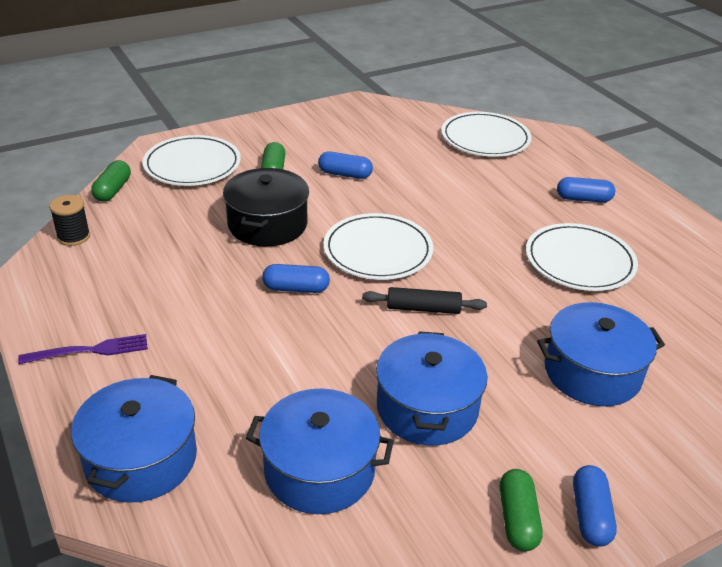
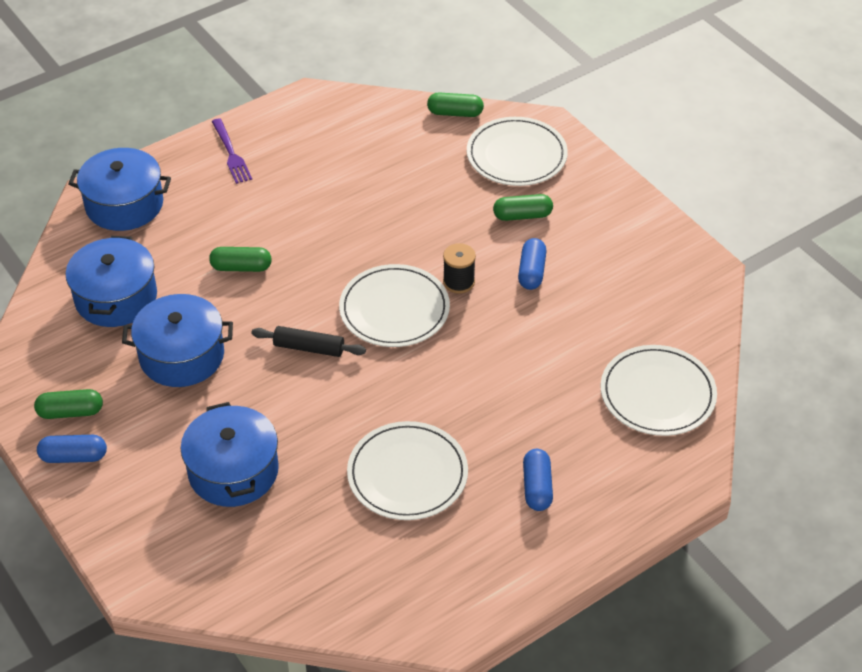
camera: 85 degrees right, 10 degrees up
(73, 236) = (375, 108): black spool -> black spool (458, 282)
(267, 224) = (422, 225): black pot -> none
(293, 351) = (241, 267): none -> green capsule
(296, 288) = (325, 258): blue capsule -> none
(423, 308) = (309, 348): black rolling pin -> black rolling pin turned 75 degrees counterclockwise

